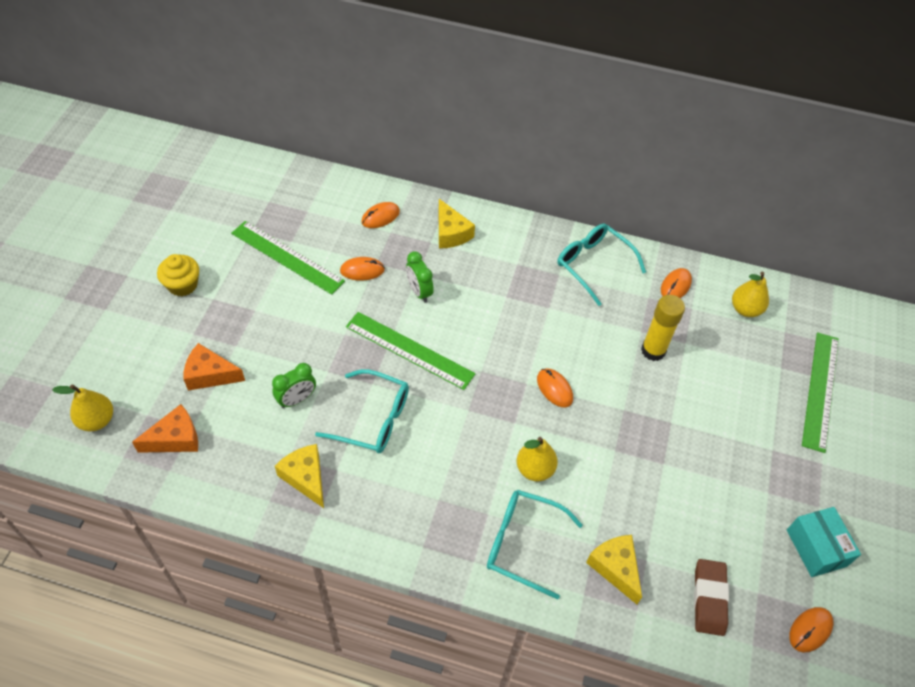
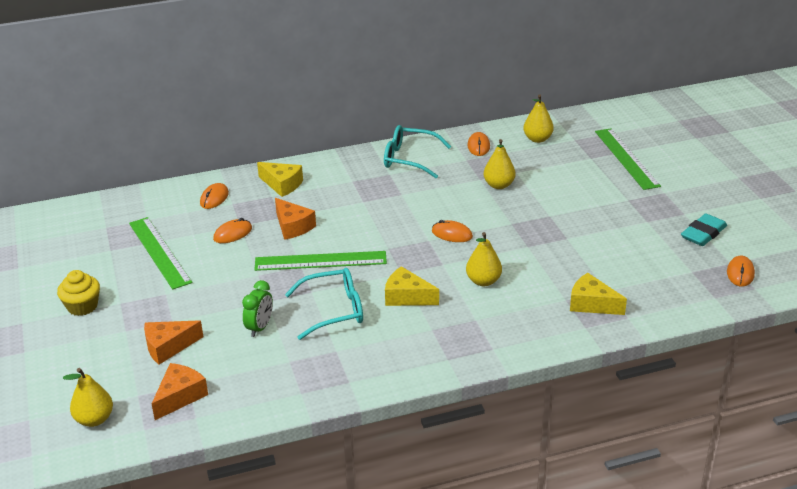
camera: 30 degrees left, 20 degrees down
(287, 257) = (159, 252): green ruler -> green ruler turned 60 degrees clockwise
(305, 477) = (316, 366): yellow cheese -> yellow cheese (407, 297)
(419, 292) = (293, 226): green clock -> orange cheese
(522, 544) = (517, 323): turquoise glasses -> none
(653, 350) = (499, 185): yellow glue stick -> yellow pear
(709, 598) = (666, 289): brown eraser -> none
(816, 548) = (703, 233): turquoise box -> turquoise eraser

